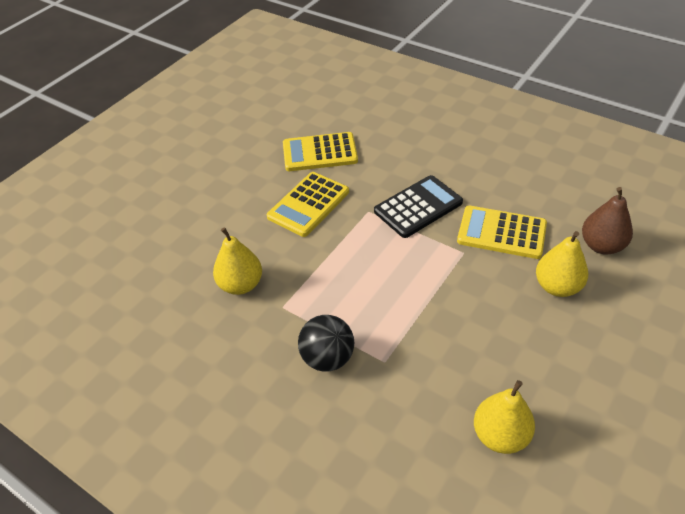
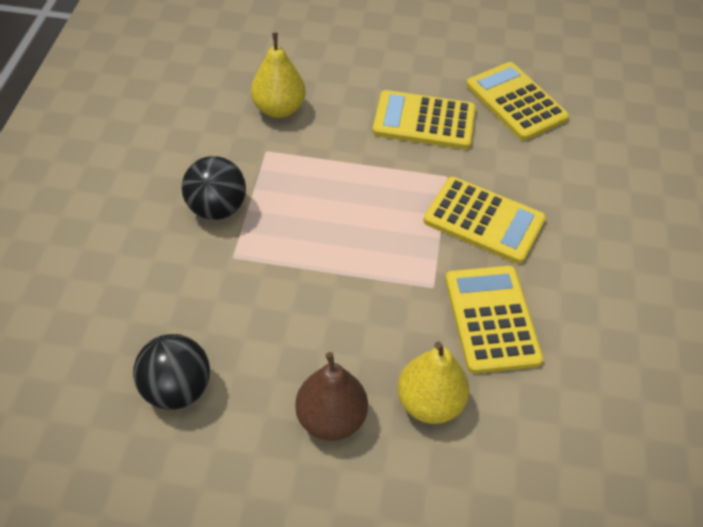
camera: 60 degrees right, 5 degrees up
(418, 207) = (484, 220): black calculator -> yellow calculator
(500, 435) = (177, 389): yellow pear -> black ball
(601, 245) = (538, 444): brown pear -> brown pear (331, 418)

